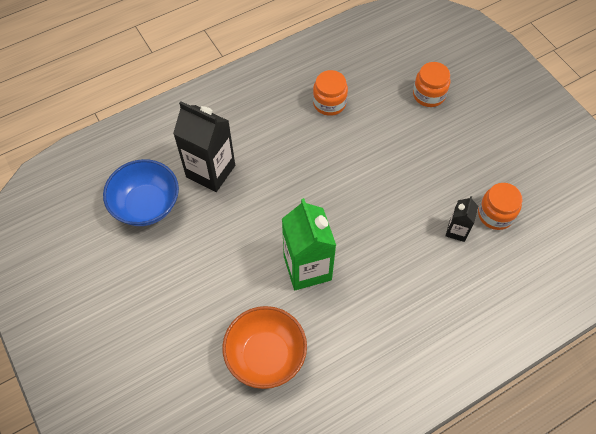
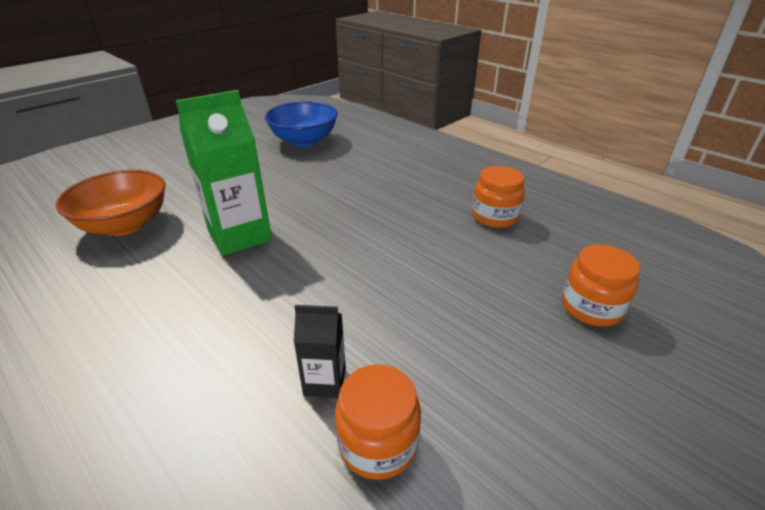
camera: 75 degrees right, 25 degrees down
(210, 171) = (354, 162): black carton -> none

